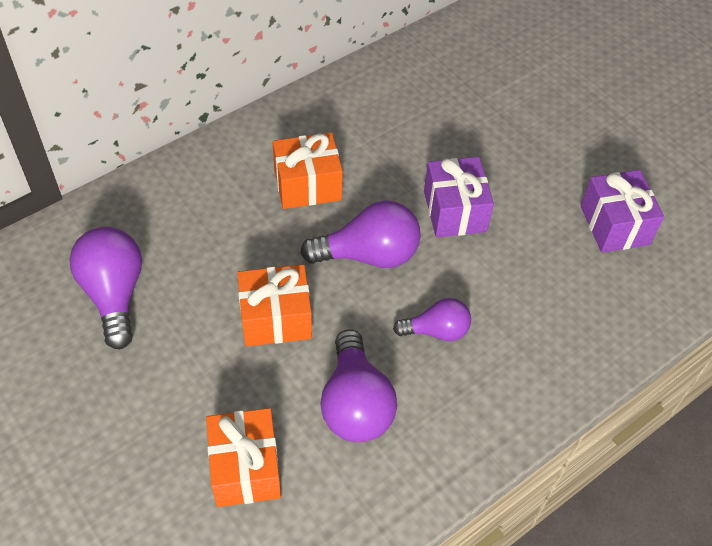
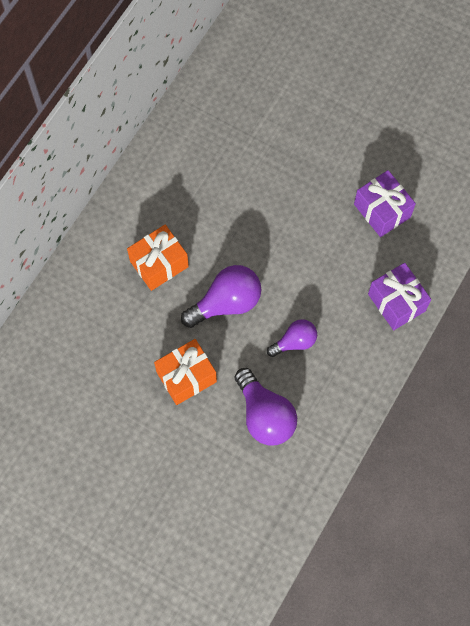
camera: 20 degrees left, 15 degrees up
(114, 294) = (70, 404): purple light bulb -> none
(245, 468) = (216, 486): orange gift -> none
(454, 211) = (270, 244): purple gift -> purple gift (396, 302)

